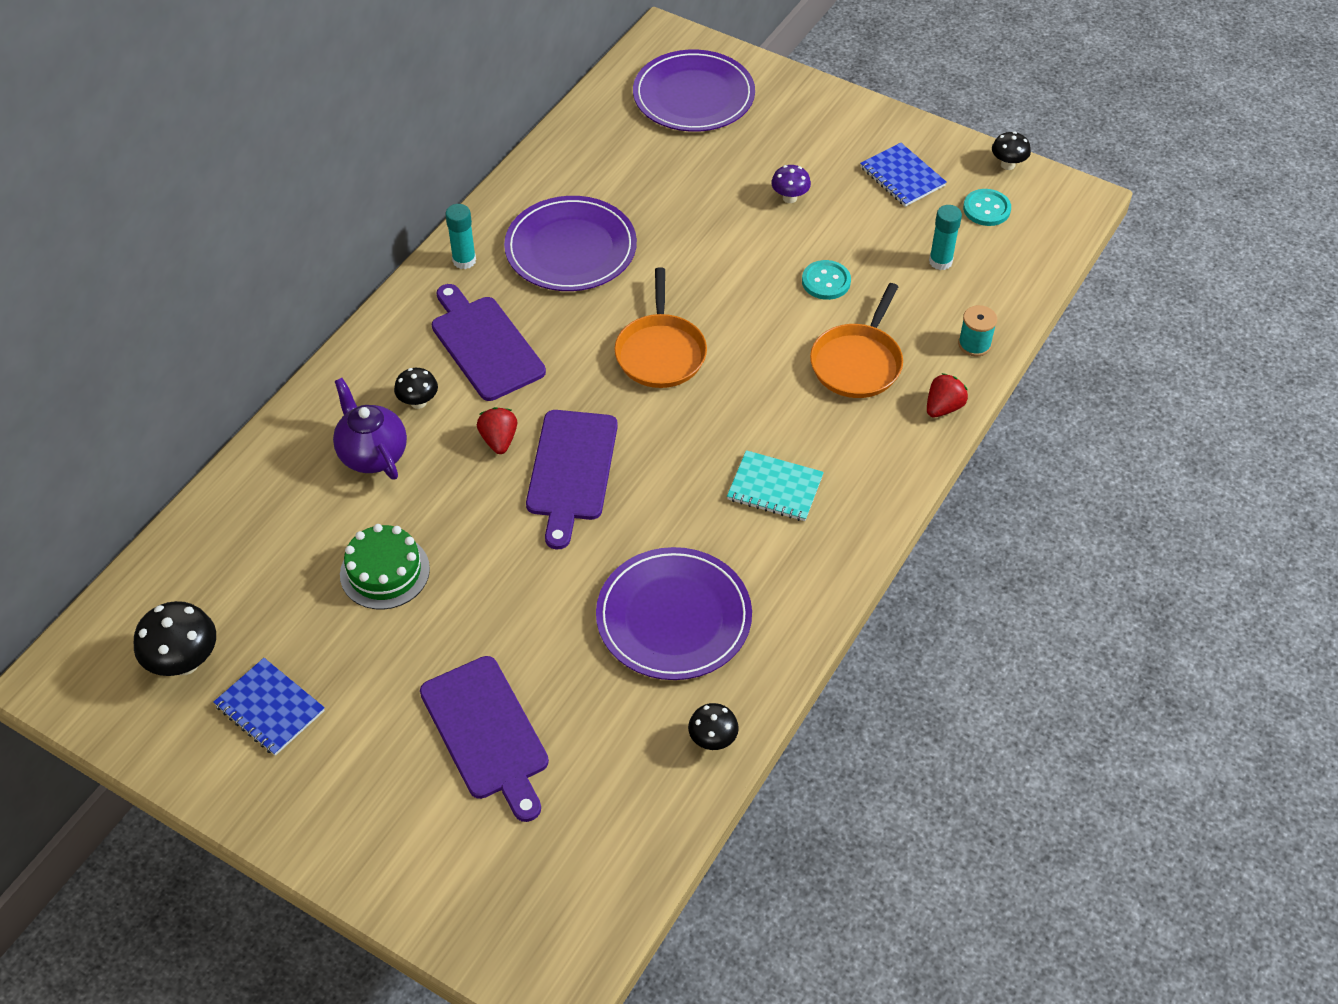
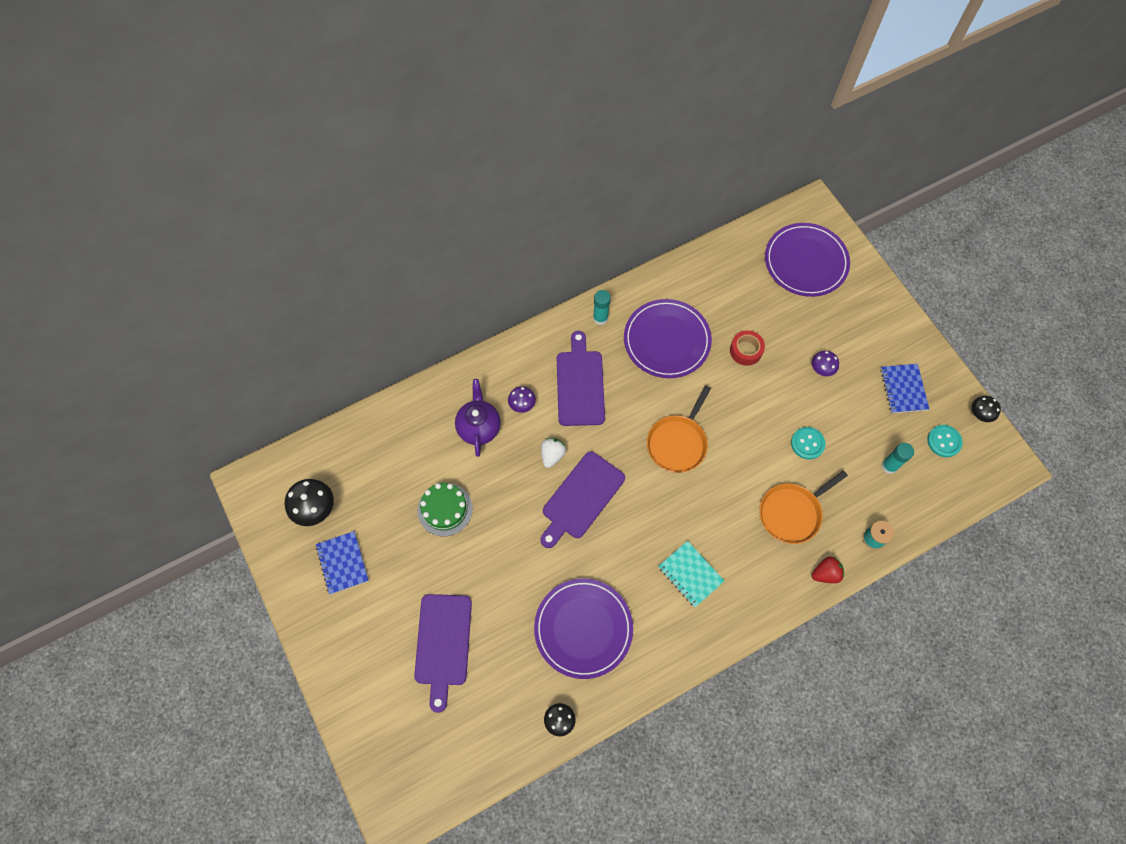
camera: 30 degrees right, 15 degrees up
(418, 402) = (522, 405): black mushroom -> purple mushroom
(499, 440) = (552, 455): red strawberry -> white strawberry
(681, 217) = (746, 350): none -> red tape

